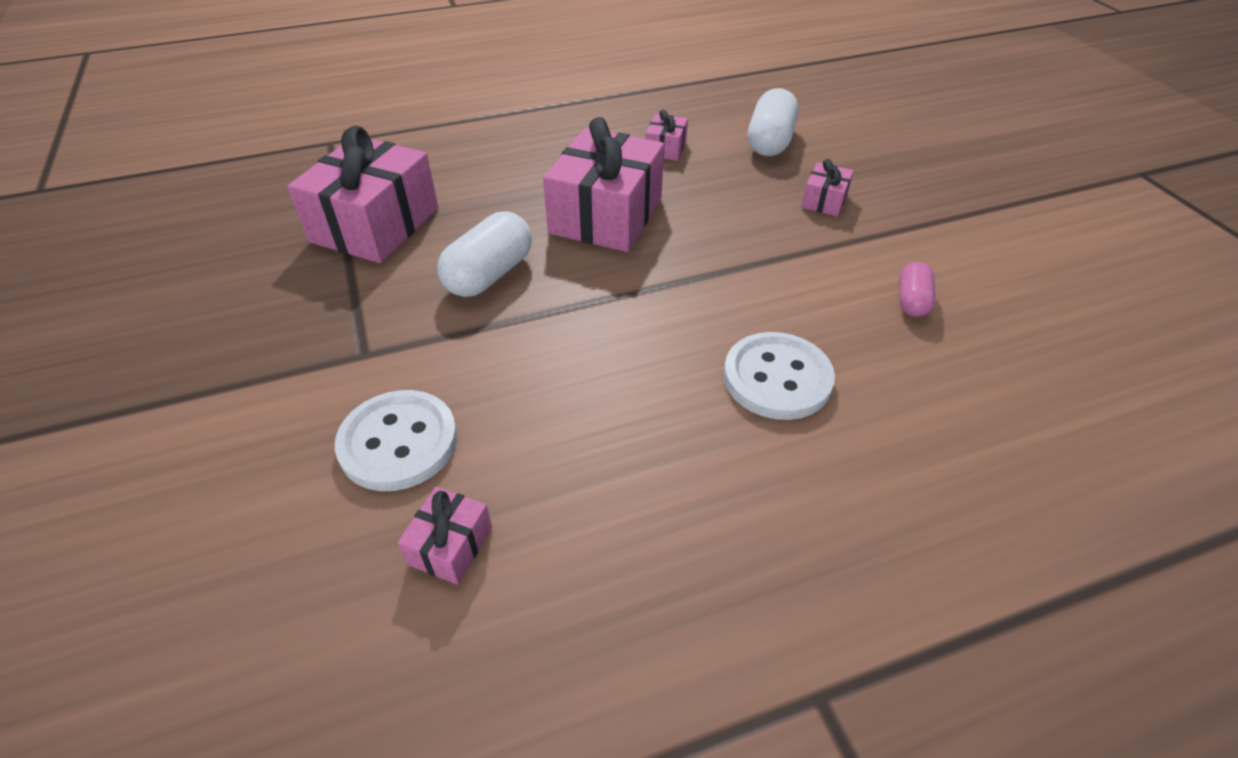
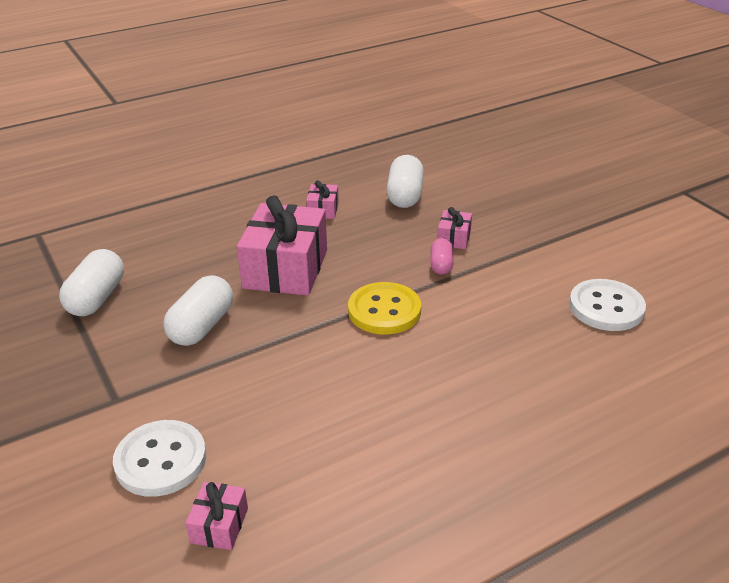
camera: 10 degrees left, 10 degrees down
(375, 225) = (96, 298): pink gift -> white capsule
(719, 283) = (384, 311): none -> yellow button
(777, 378) = (438, 374): white button -> white button (606, 307)
(912, 301) = (528, 306): pink capsule -> pink capsule (441, 265)

